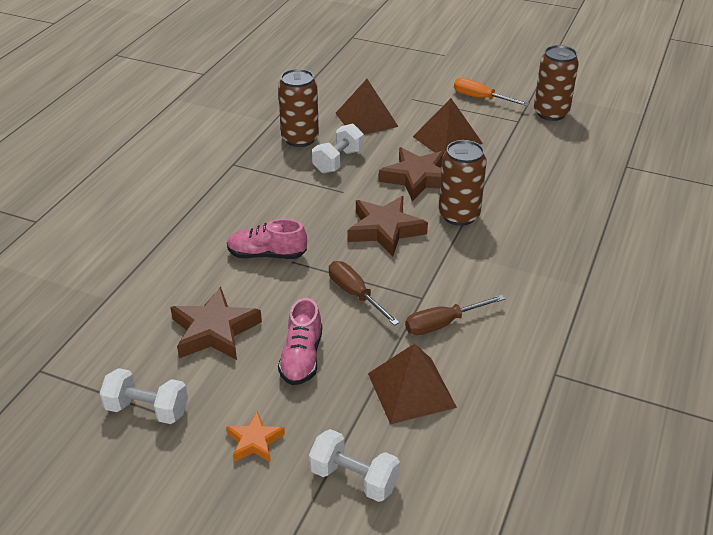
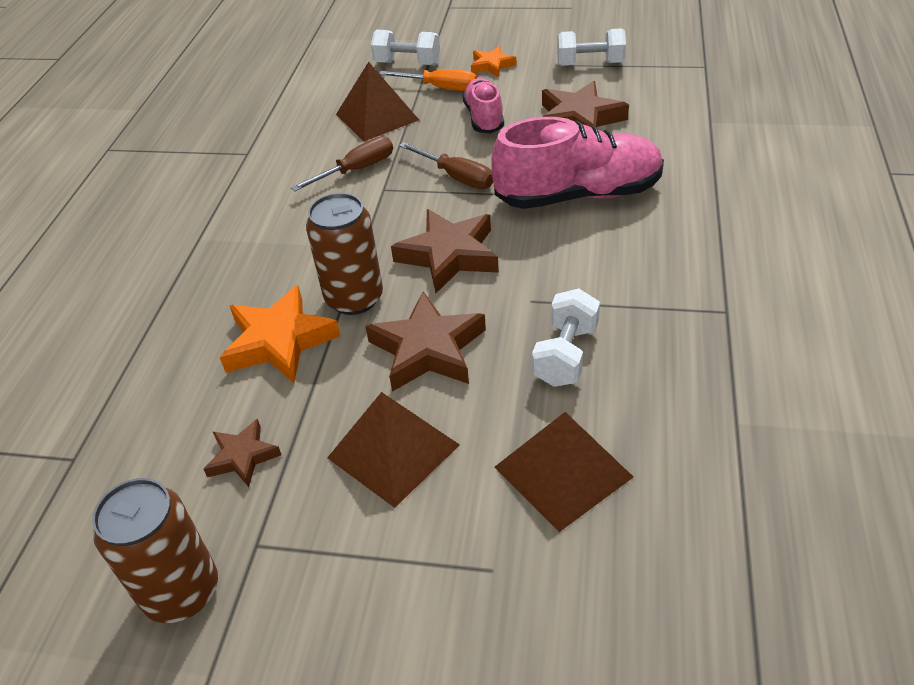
camera: 170 degrees right, 5 degrees up
(267, 255) = (578, 195): pink shoe -> pink shoe, size x1.74
(300, 139) = (657, 390): brown can -> none
(481, 98) = (337, 611): orange screwdriver -> orange screwdriver (440, 88)
(511, 199) = (279, 341): none -> orange star
(528, 151) = (243, 457): none -> brown star

